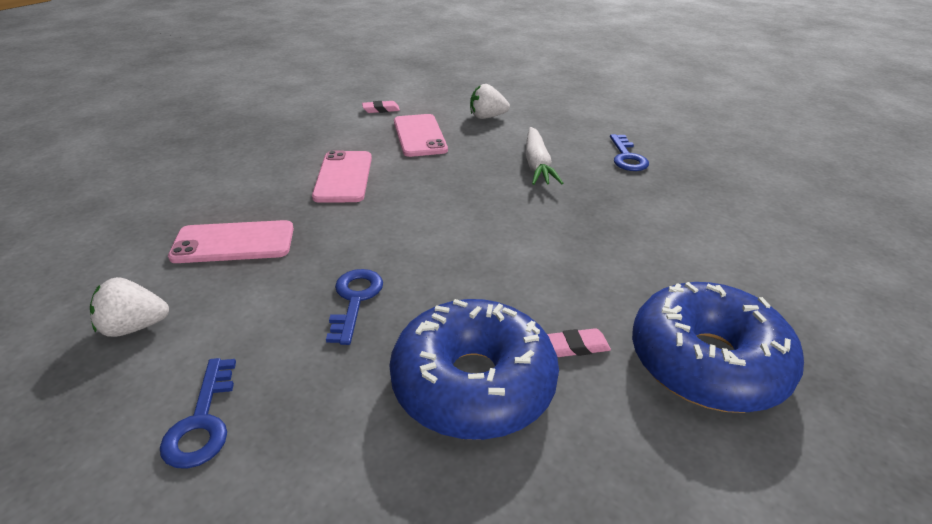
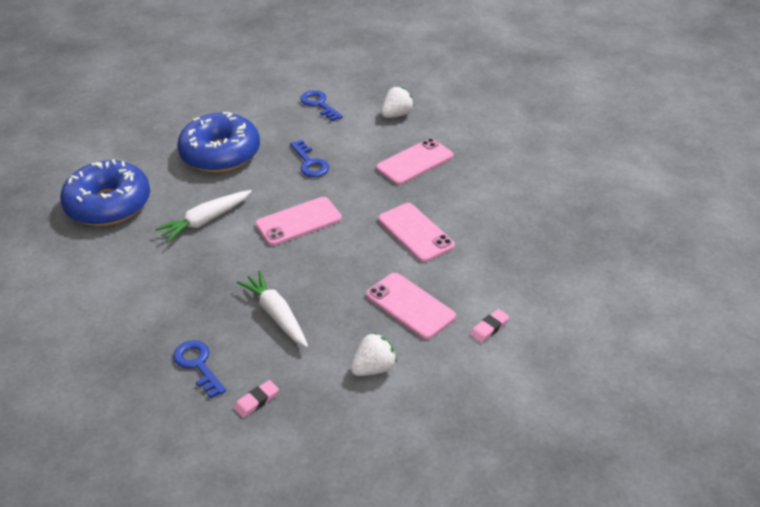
camera: 150 degrees right, 5 degrees up
(446, 230) = (299, 222): none -> pink phone
(560, 275) = (206, 221): none -> white carrot
(576, 346) = (179, 186): pink eraser -> pink eraser (256, 401)

